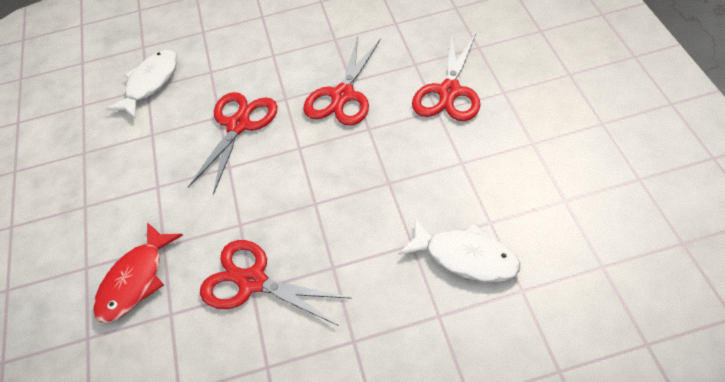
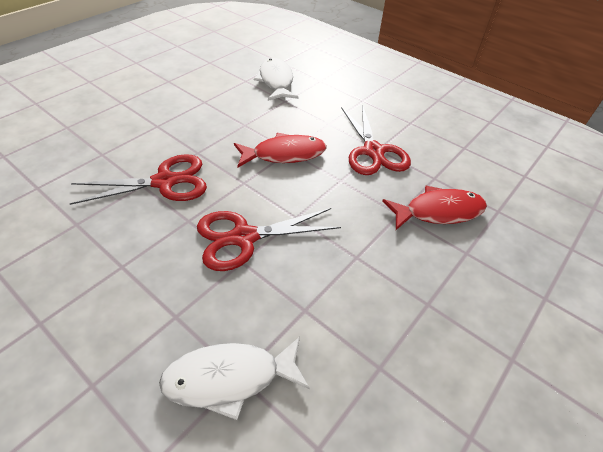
camera: 135 degrees left, 5 degrees down
(312, 196) = (284, 154): none -> red fish
(449, 92) = (132, 125): red scissors -> none

